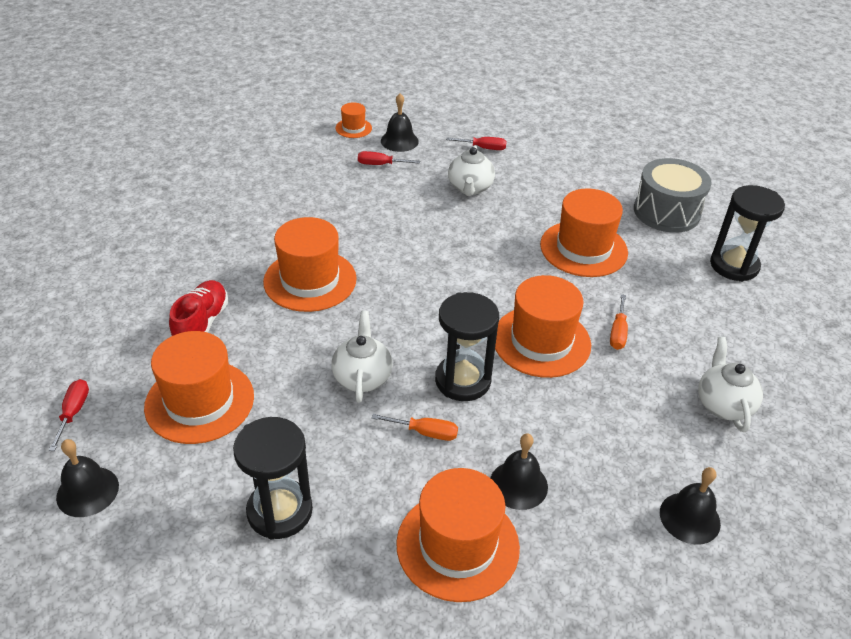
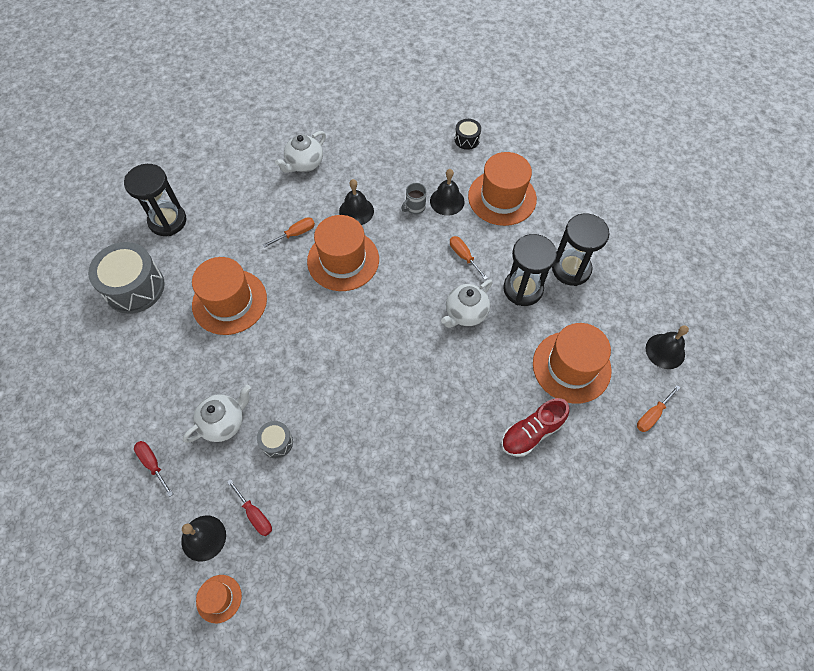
camera: 135 degrees left, 20 degrees up
(73, 412) = (652, 415): red screwdriver -> orange screwdriver
(310, 280) = (430, 417): orange hat -> none
(416, 200) = (277, 442): none -> grey drum
(463, 380) = (413, 270): black hourglass -> black hourglass (523, 289)
(544, 448) = (415, 207): none -> grey mug
(602, 603) = (467, 139): none -> black drum
(689, 518) = (391, 138): black bell -> black bell (356, 211)

